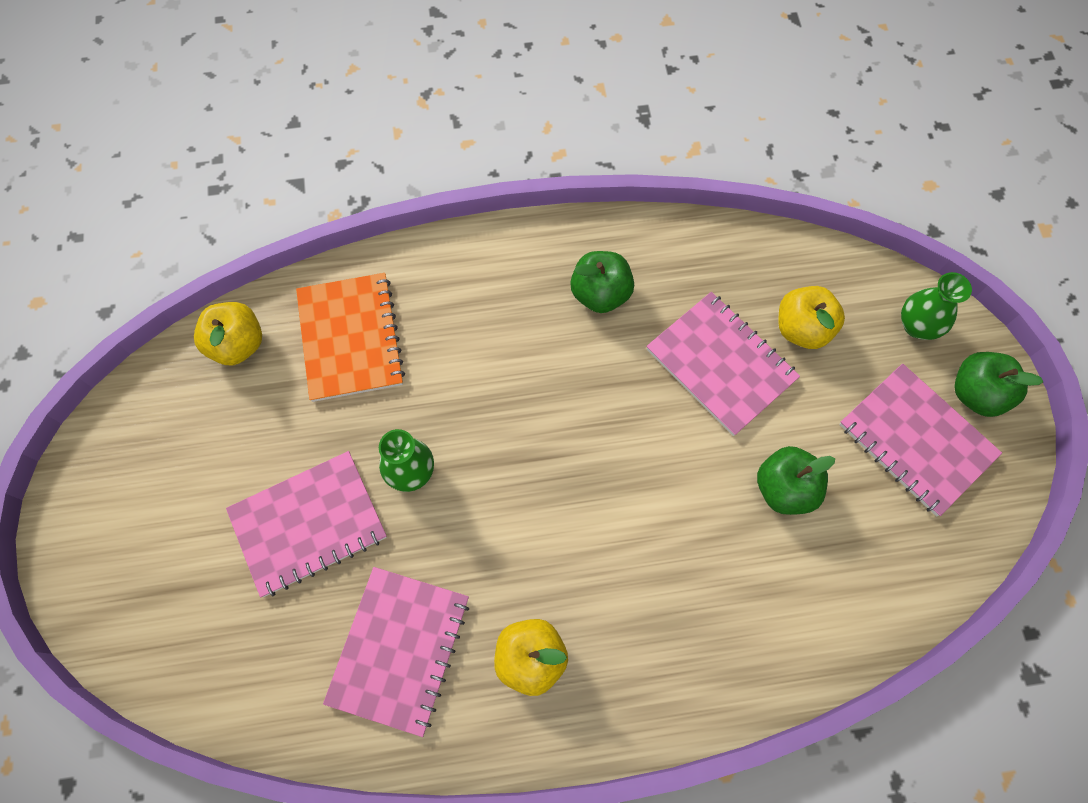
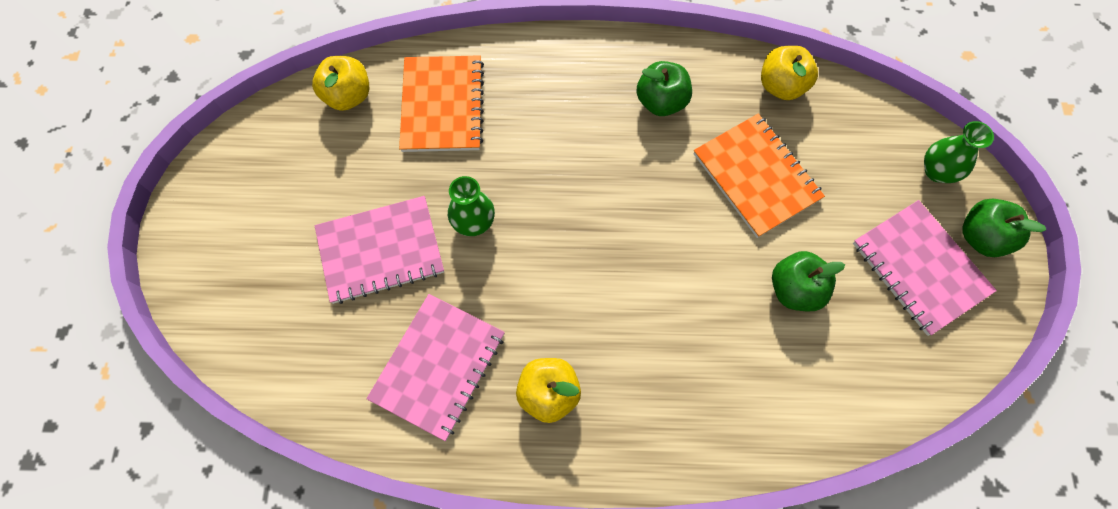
camera: 10 degrees right, 0 degrees up
(721, 364) = (756, 176): pink notebook -> orange notebook
(802, 328) = (833, 157): yellow apple -> yellow apple (781, 86)

